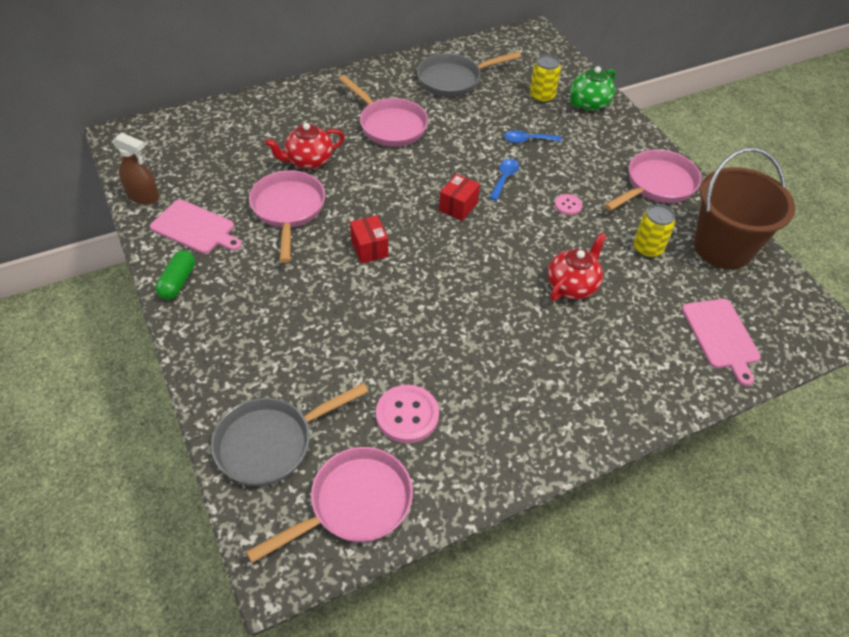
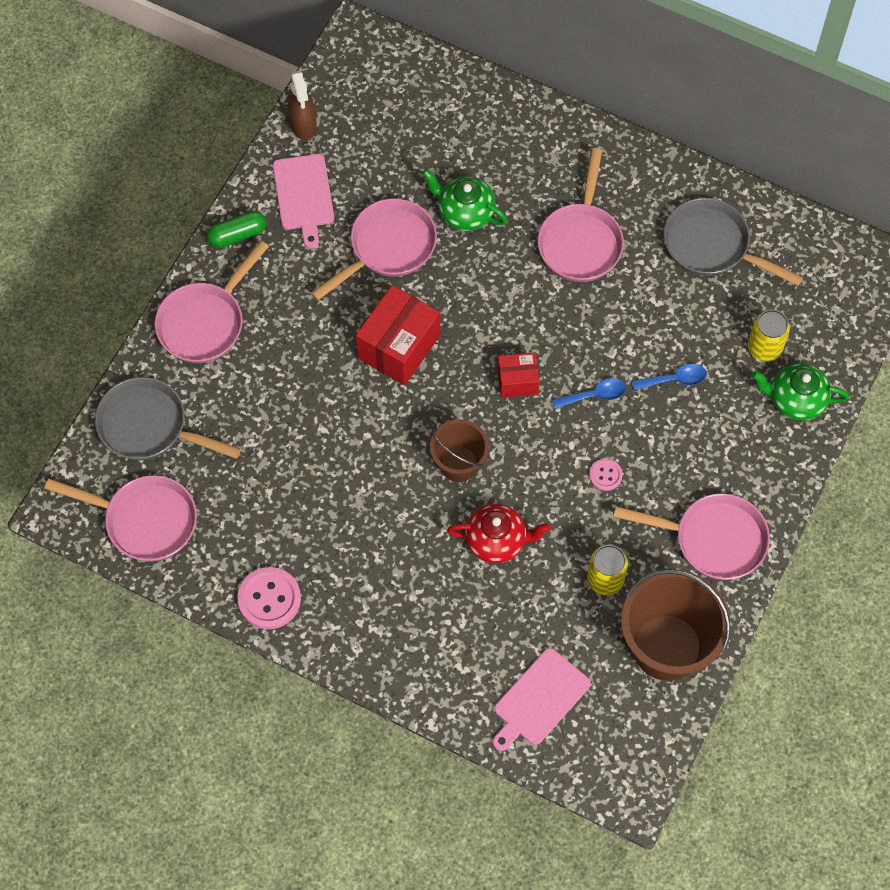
camera: 55 degrees right, 15 degrees up
(224, 345) = (205, 322): none -> pink pan
(308, 161) = (465, 213): red teapot -> green teapot
(369, 248) = (399, 347): red box -> red box, size x1.76
(407, 415) = (248, 502): pink button -> pink button (269, 599)
(492, 270) = (459, 464): none -> brown bucket
(527, 140) = (674, 379): blue spoon -> blue spoon turned 120 degrees clockwise

